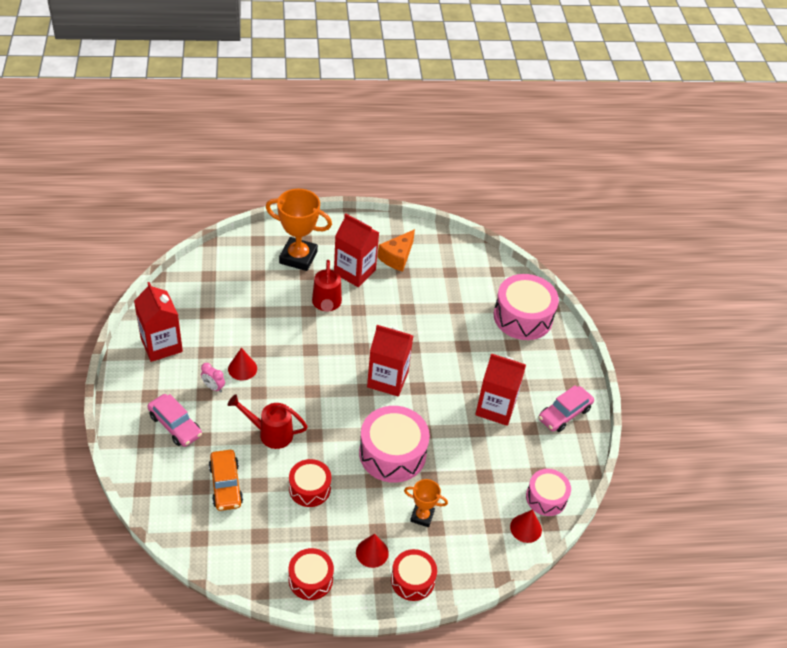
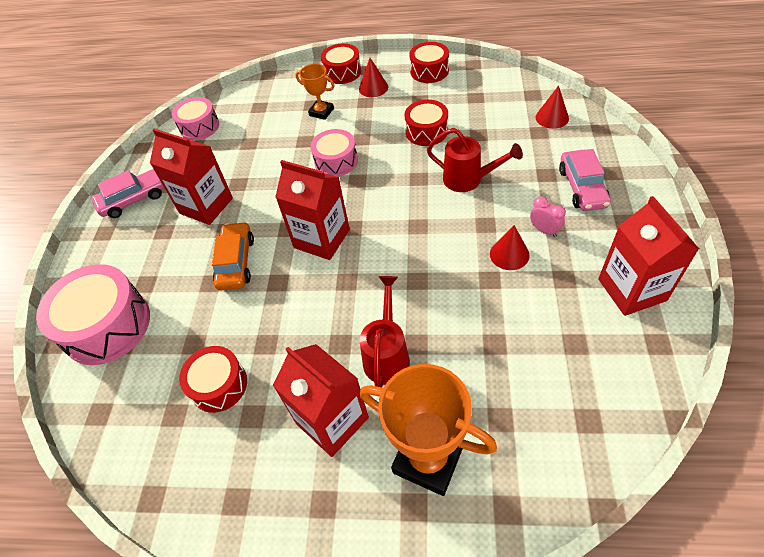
camera: 160 degrees left, 5 degrees up
(175, 425) = (582, 187): pink car -> pink car turned 150 degrees counterclockwise
(226, 485) = (513, 133): orange car -> orange car (236, 262)
(392, 453) = (336, 161): pink drum -> pink drum, size x0.60
(397, 257) = (251, 452): orange cheese -> none
(429, 286) = (219, 385): none -> red drum
(526, 528) = (231, 105): red cone -> red cone (552, 117)

